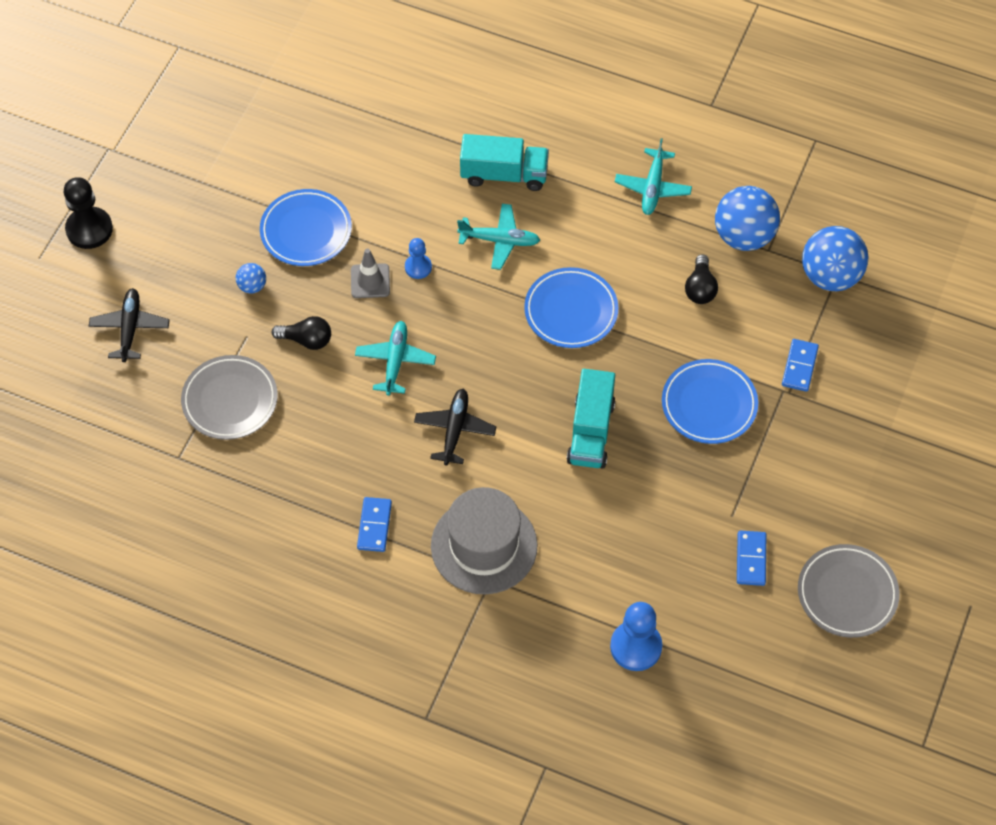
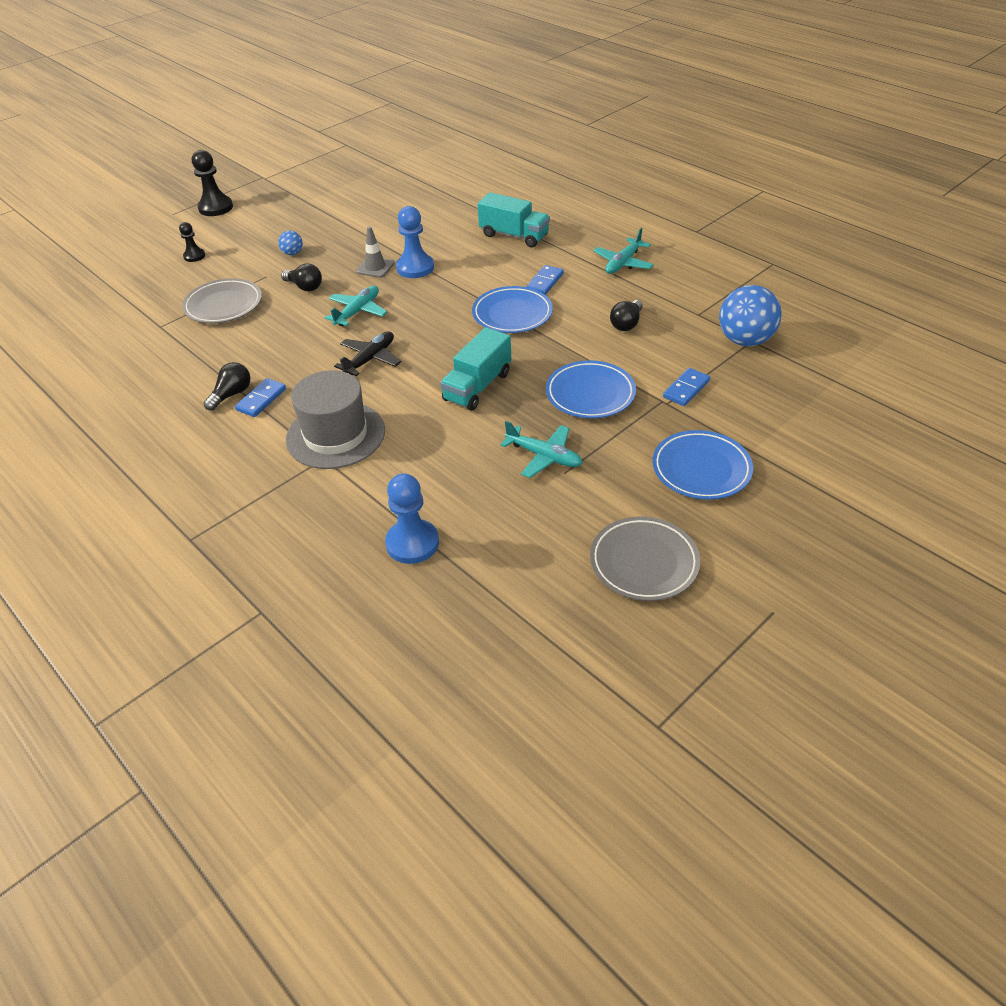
camera: 25 degrees right, 15 degrees down
(130, 328) = (194, 256): black plane -> black pawn
(306, 231) = (352, 235): blue plate -> blue plate (701, 469)
(337, 529) = (232, 394): none -> black light bulb
(418, 267) = (415, 268): blue pawn -> blue pawn, size x1.73
(500, 240) = (486, 267): turquoise plane -> turquoise plane (544, 456)
(744, 236) = (681, 303): blue ball -> none
(751, 559) = (563, 509): blue domino -> blue domino (545, 282)

